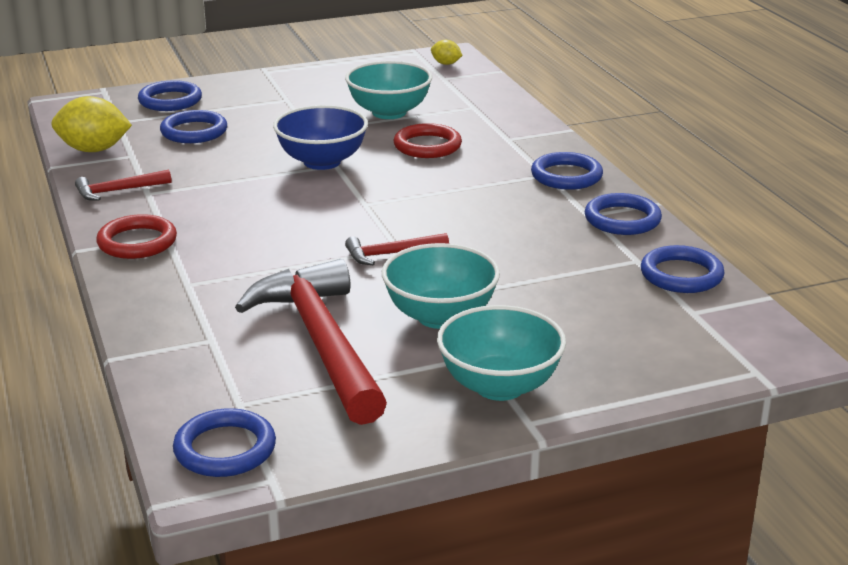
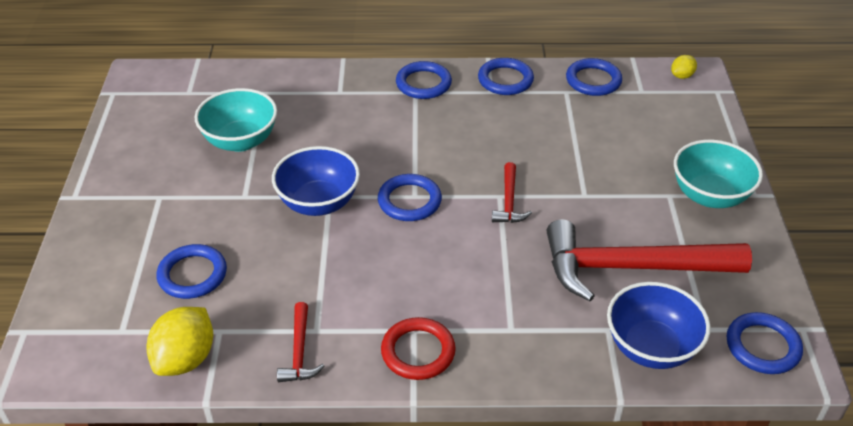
camera: 70 degrees left, 15 degrees up
(170, 100) = (96, 280): blue ring -> blue ring (409, 201)
(192, 369) = (651, 347): none -> blue bowl
(427, 146) = (325, 136): red ring -> none
(440, 316) = (612, 199): turquoise bowl -> none
(446, 64) = (157, 83): yellow lemon -> yellow lemon (682, 76)

